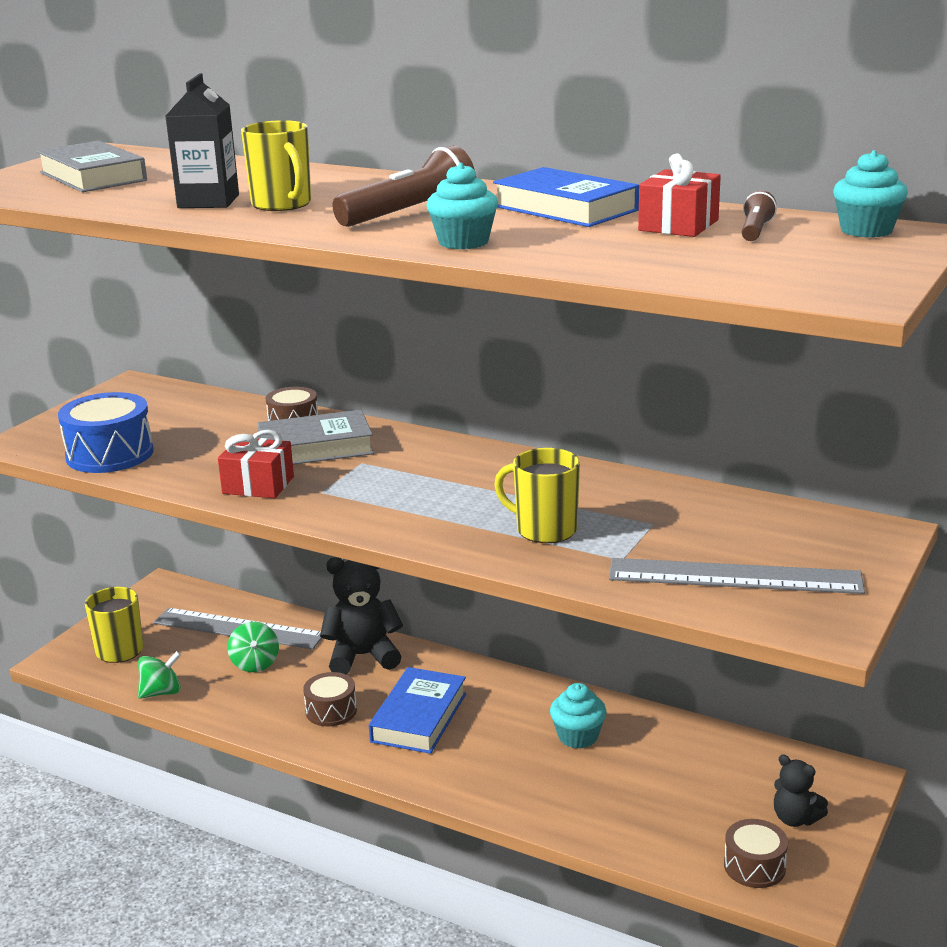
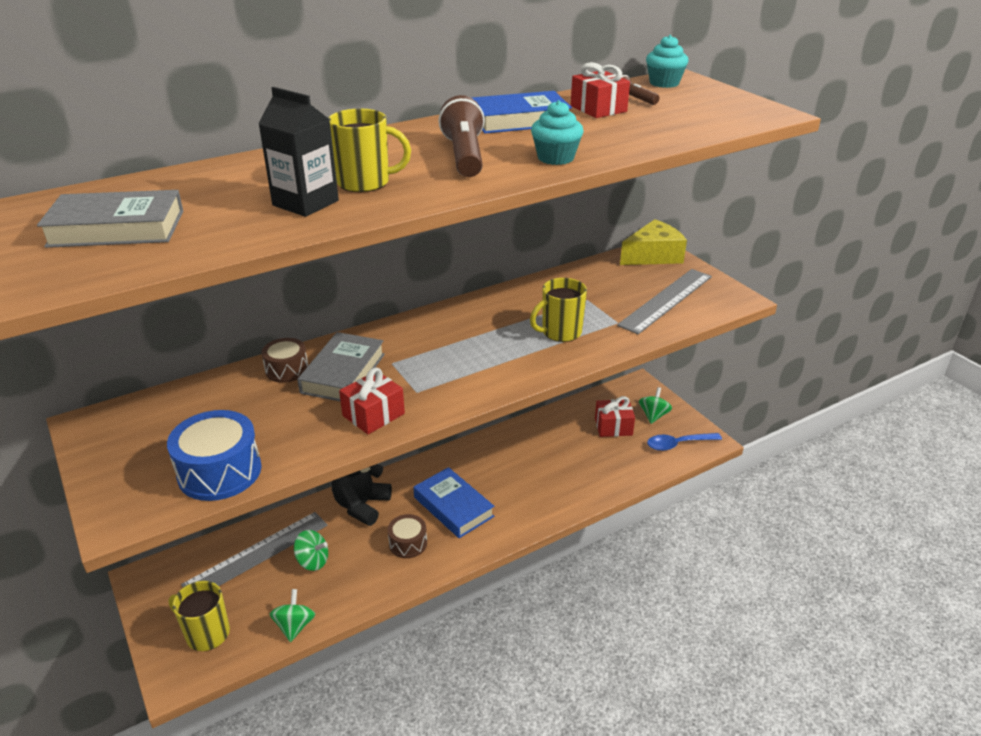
camera: 60 degrees left, 10 degrees up
(578, 736) = (529, 453): turquoise cupcake -> none
(720, 788) = (613, 427): none -> red gift
(754, 866) = (678, 444): brown drum -> blue spoon
(795, 819) = (653, 415): black teddy bear -> green spinning top
(857, 534) = (653, 256): none -> yellow cheese

